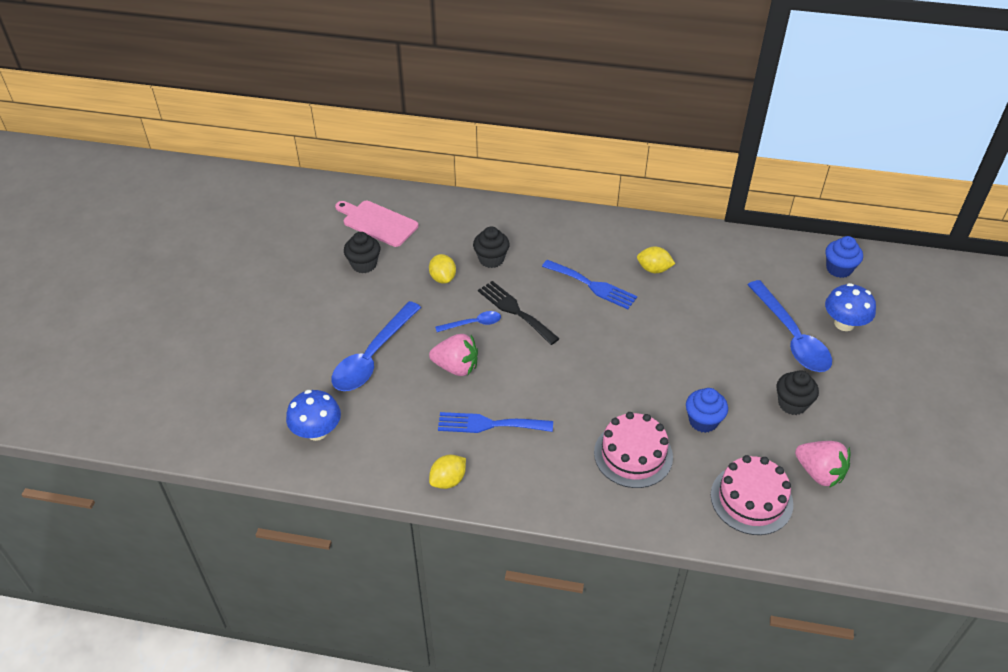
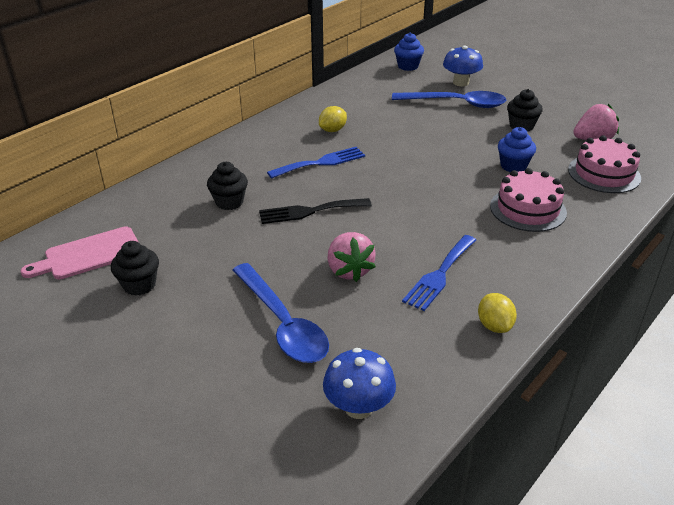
camera: 60 degrees left, 10 degrees down
(443, 278) = (221, 238): yellow lemon -> none
(456, 367) = (349, 270): pink strawberry -> pink strawberry turned 120 degrees clockwise
(473, 324) = (302, 241): blue spoon -> none

